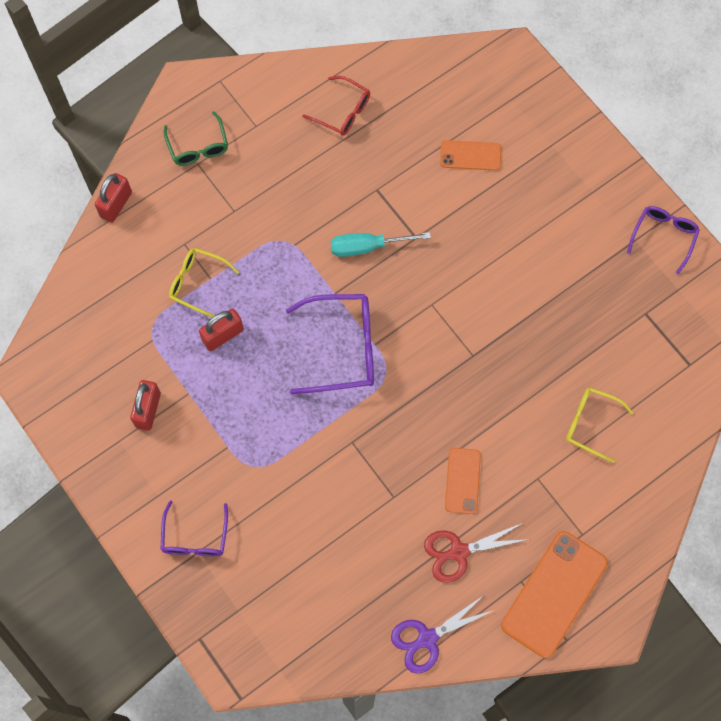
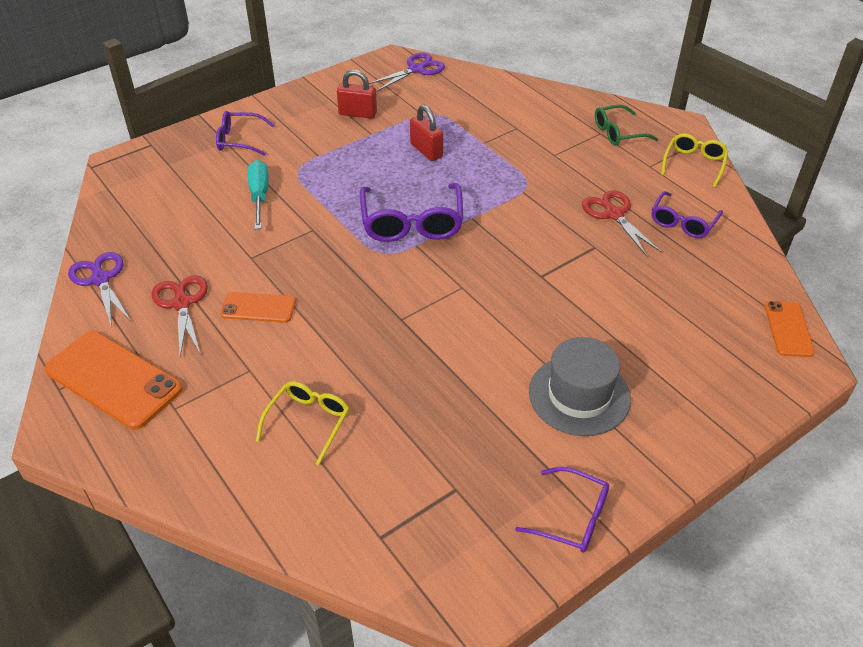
camera: 90 degrees right, 25 degrees down
(57, 347) = (416, 69): none -> purple scissors
(116, 205) = (550, 92): red padlock -> none
(197, 283) = (477, 136): yellow glasses -> yellow glasses (694, 164)
(330, 168) = (614, 214): none -> red scissors
(343, 112) = (683, 222): red glasses -> purple glasses
(367, 247) = (525, 240): turquoise screwdriver -> turquoise screwdriver (259, 196)
(470, 156) = (653, 321): orange phone -> orange phone (788, 329)
(552, 221) = (579, 395): none -> grey hat

